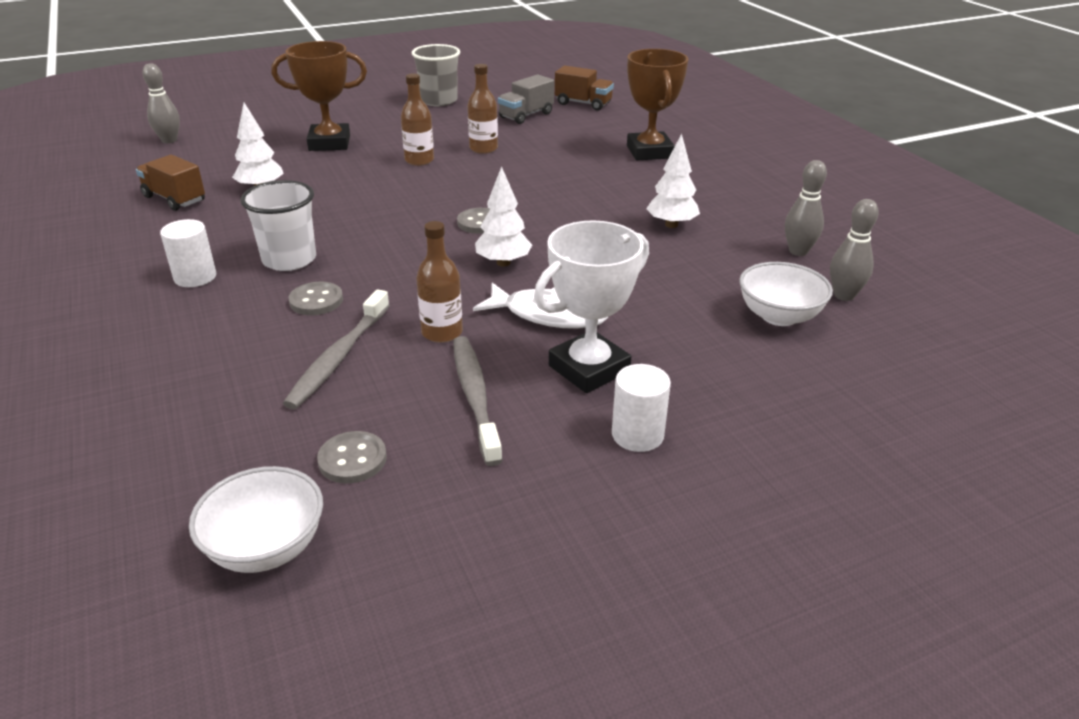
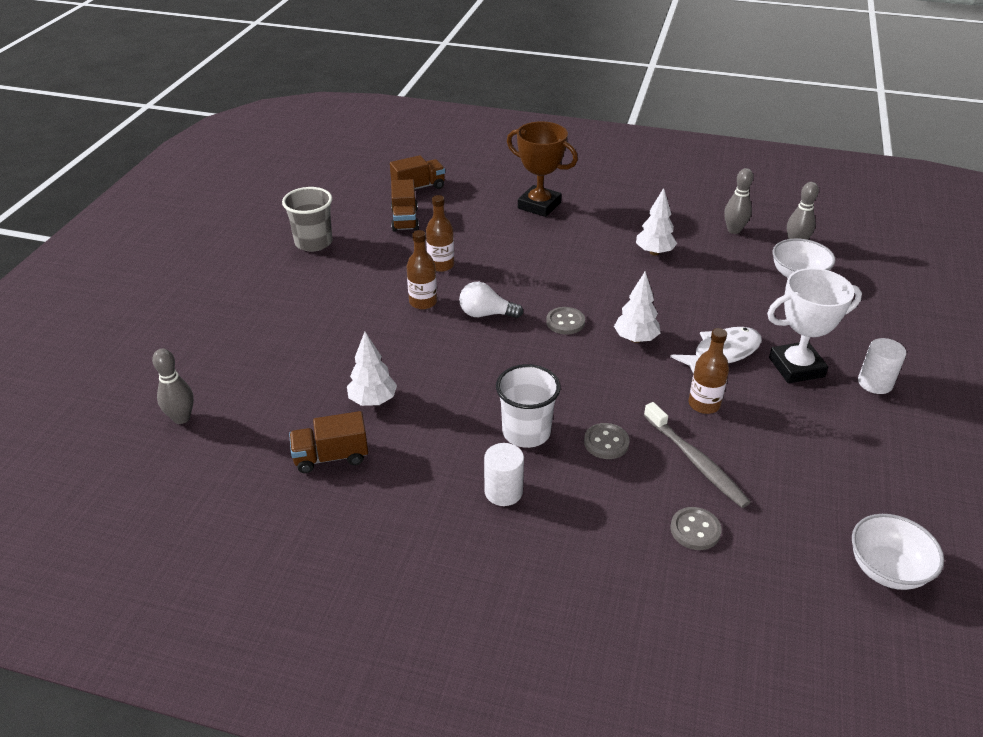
camera: 50 degrees left, 5 degrees up
(329, 143) = (324, 330): brown trophy -> none
(352, 459) = (821, 501): grey button -> grey button (695, 530)
(440, 188) = (486, 314): none -> white light bulb
(475, 396) = (791, 423): grey toothbrush -> none
(526, 115) = (405, 220): grey truck -> brown truck
(589, 369) = (796, 367): white trophy -> white trophy turned 75 degrees clockwise

